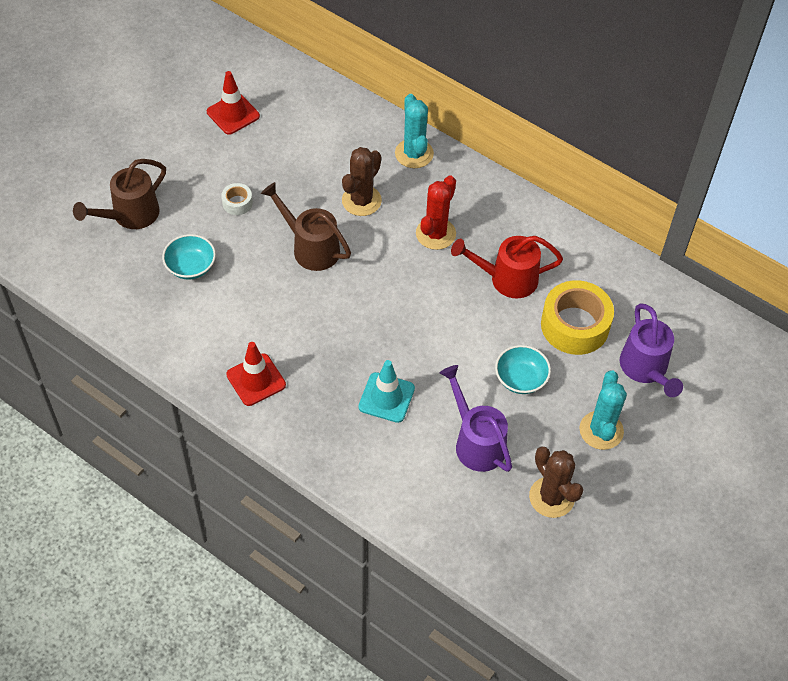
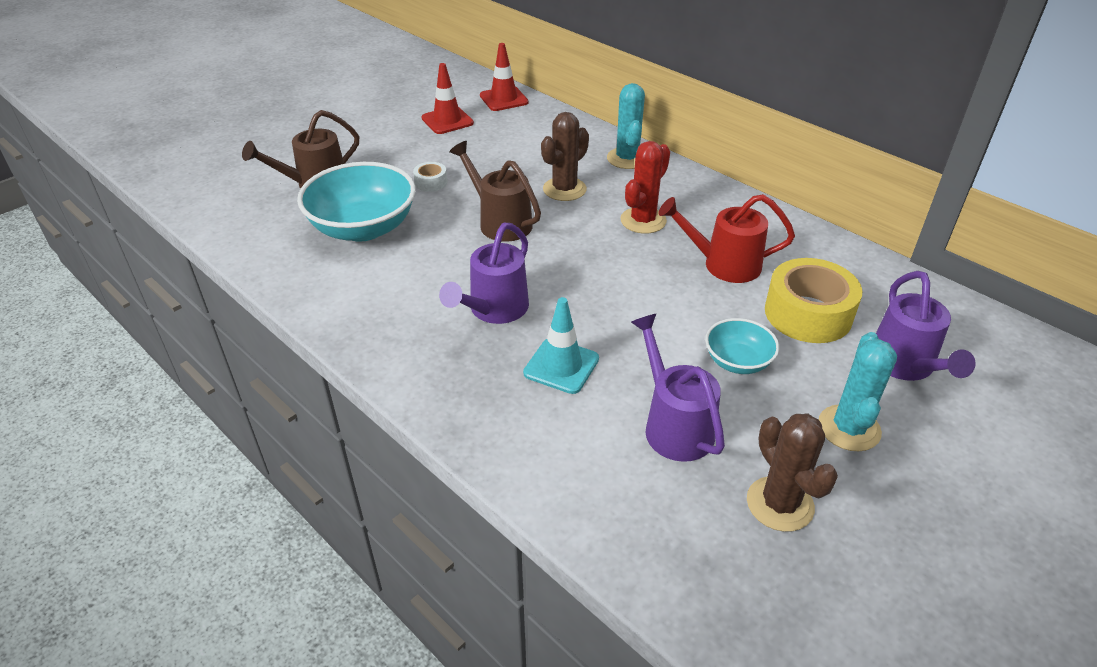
camera: 10 degrees right, 15 degrees down
(191, 267) = (363, 228): turquoise bowl -> turquoise bowl, size x1.91
(256, 380) = (403, 334): red traffic cone -> red traffic cone (504, 99)
(324, 348) = (493, 310): none -> purple watering can

